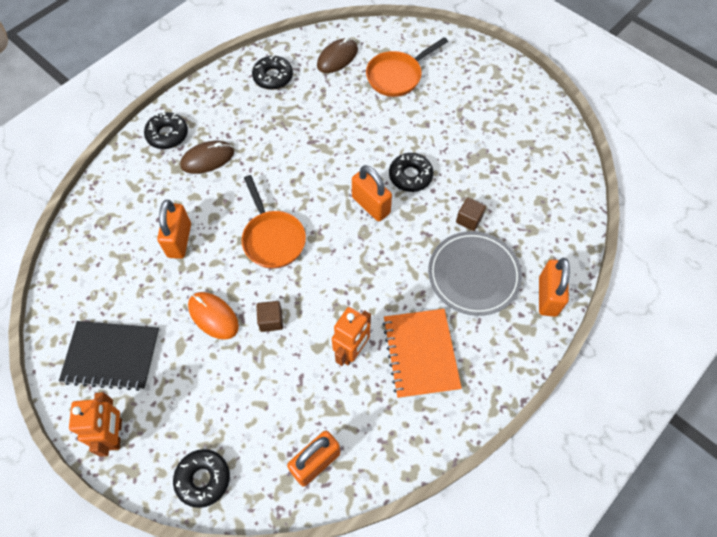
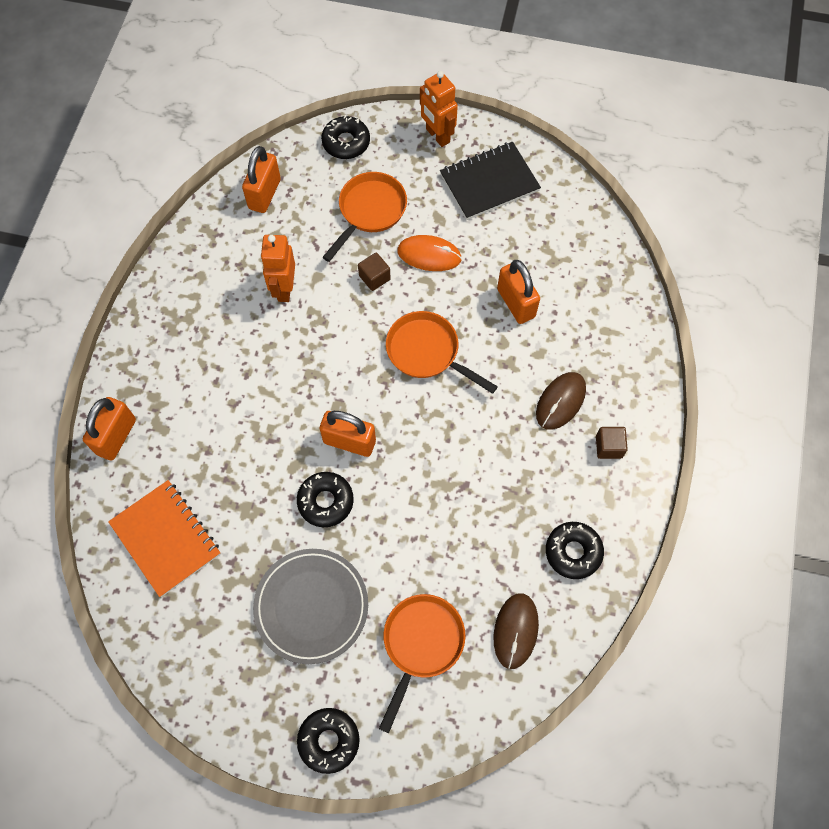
camera: 150 degrees right, 5 degrees up
(167, 135) = (627, 406): black donut -> black donut (329, 740)
(232, 387) = (370, 211): none -> orange pan
(421, 354) = (219, 318): orange notebook -> orange notebook (166, 539)
(469, 219) = (234, 481): brown cube -> brown cube (608, 447)
(474, 275) = (202, 420): grey plate -> grey plate (311, 606)
(547, 296) = (116, 436): orange padlock -> orange padlock turned 45 degrees clockwise

